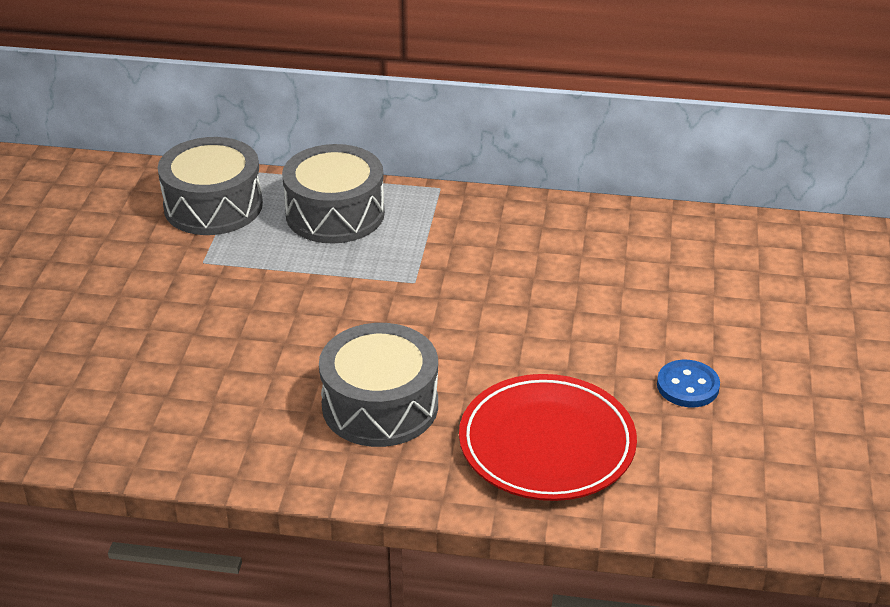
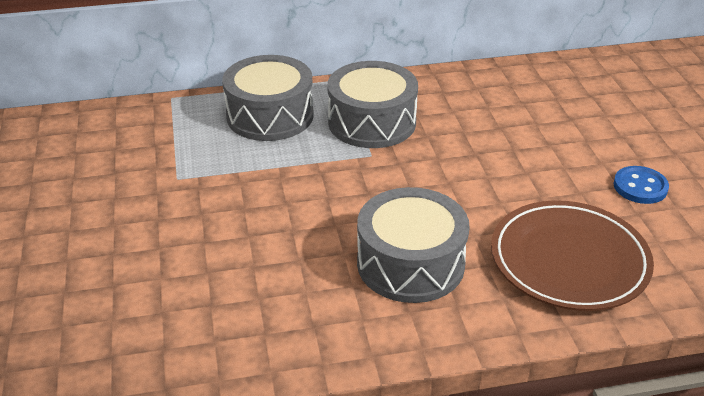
camera: 20 degrees left, 0 degrees up
(213, 206) = (159, 130): grey drum -> grey drum (372, 122)
(547, 444) = (569, 260): red plate -> brown plate

